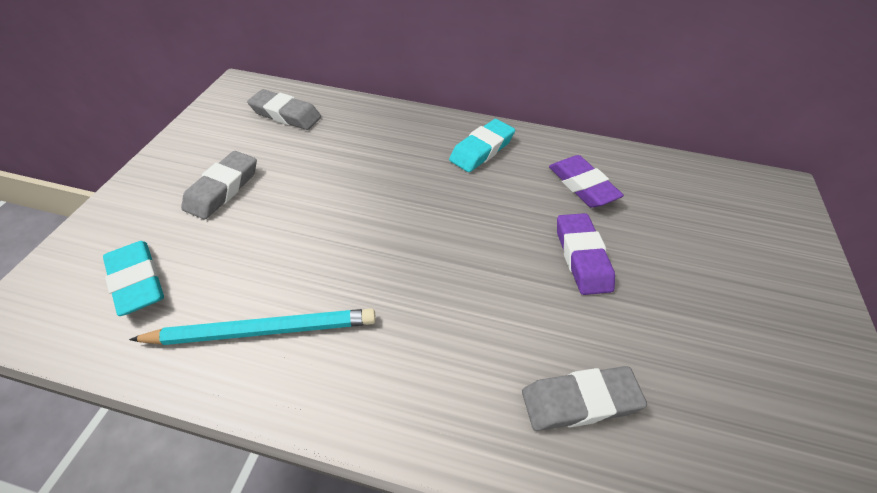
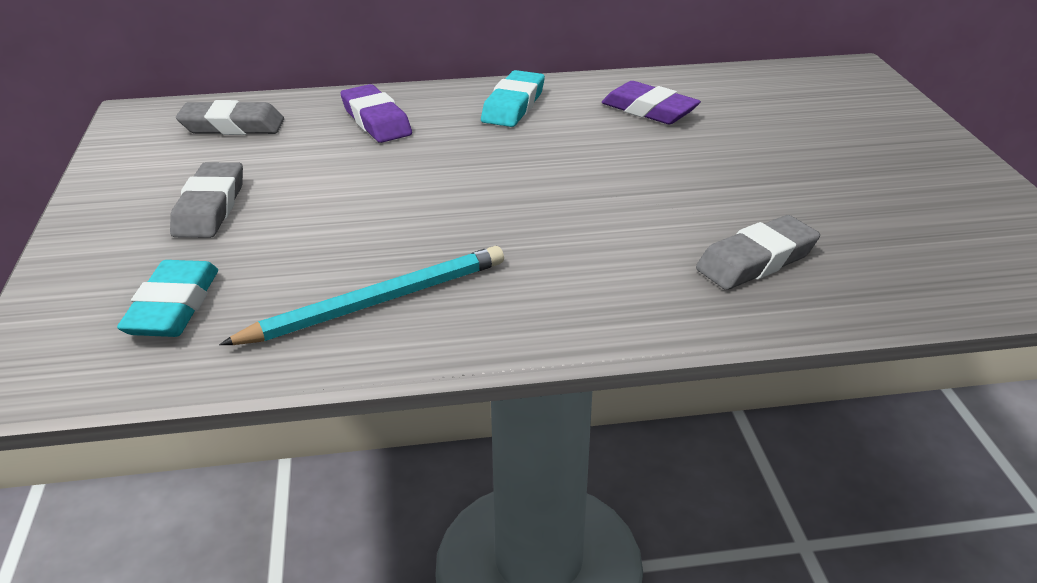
camera: 20 degrees left, 15 degrees down
(137, 281) = (173, 307): turquoise eraser -> turquoise eraser turned 60 degrees clockwise
(581, 257) = (687, 163): purple eraser -> purple eraser (376, 121)

